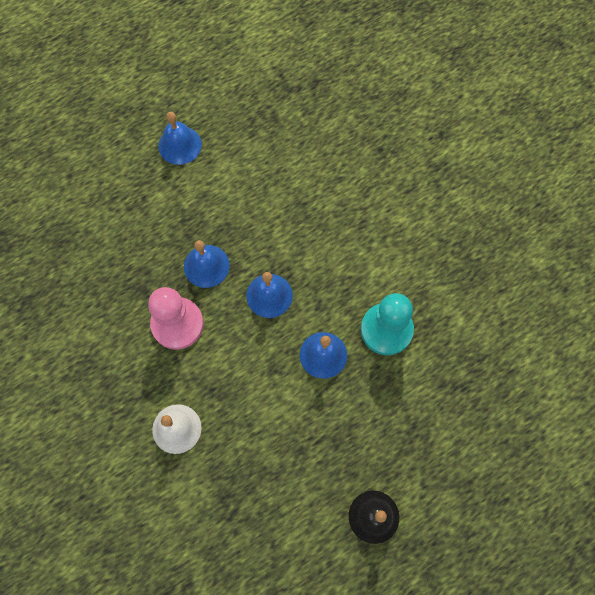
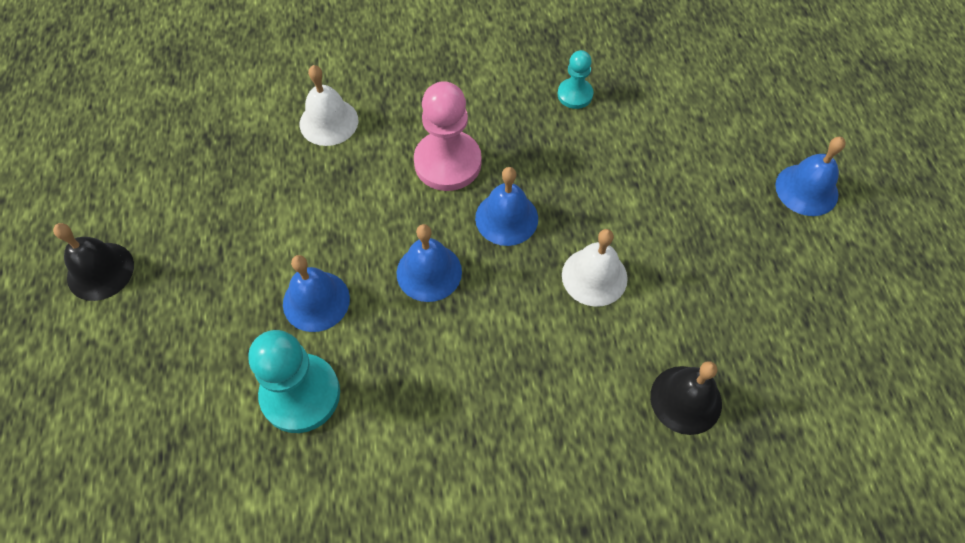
camera: 115 degrees right, 10 degrees down
(79, 264) = (575, 94): none -> turquoise pawn
(180, 145) = (701, 251): blue bell -> blue bell (806, 189)
(226, 197) = (594, 276): none -> white bell
(283, 125) = (686, 399): none -> black bell

